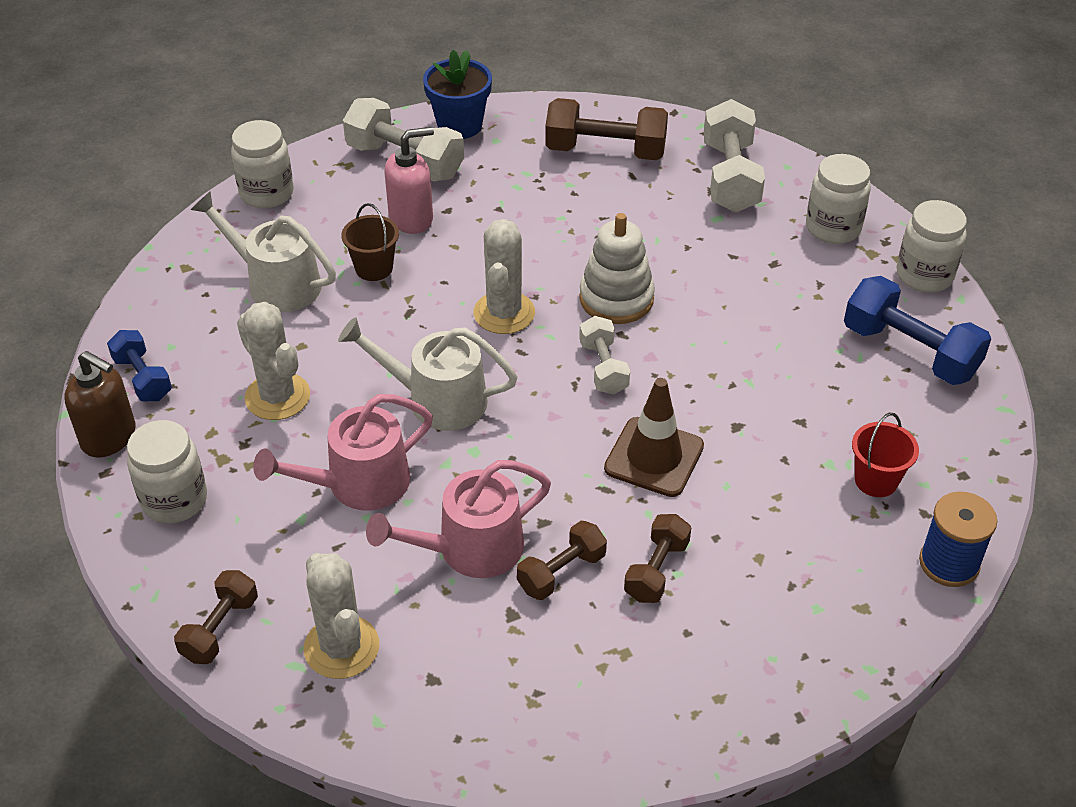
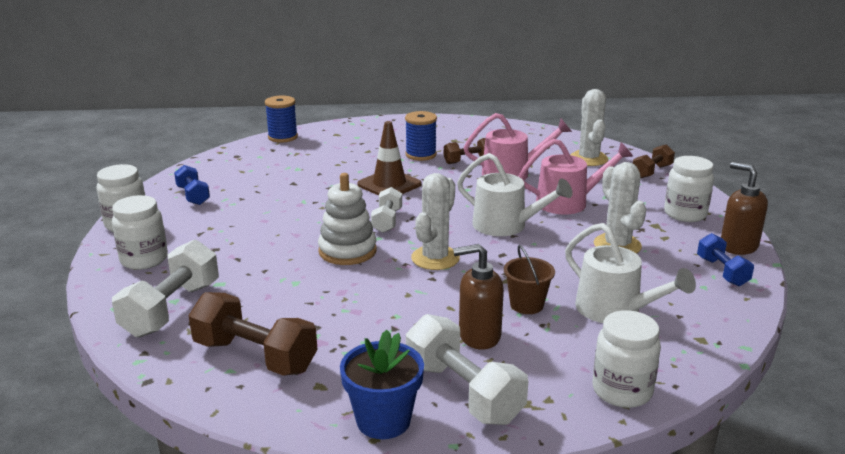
camera: 160 degrees left, 20 degrees down
(411, 218) = (479, 336): pink soap dispenser -> brown soap dispenser
(656, 570) = (421, 155): brown dumbbell -> blue spool
(876, 480) = (282, 160): red bucket -> none
(910, 351) = (193, 195): blue dumbbell -> blue dumbbell, size x0.59

